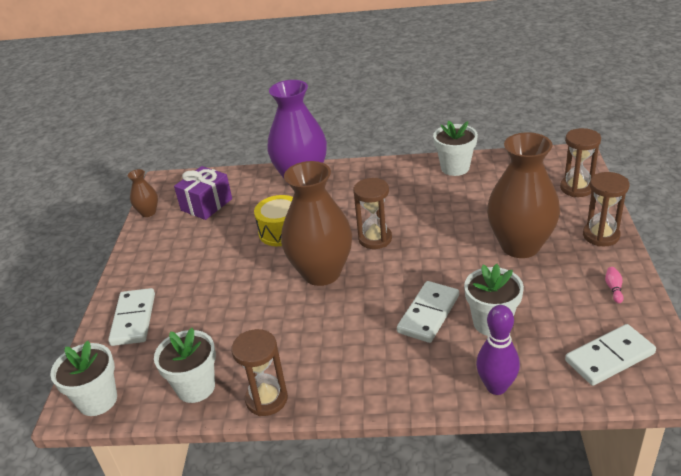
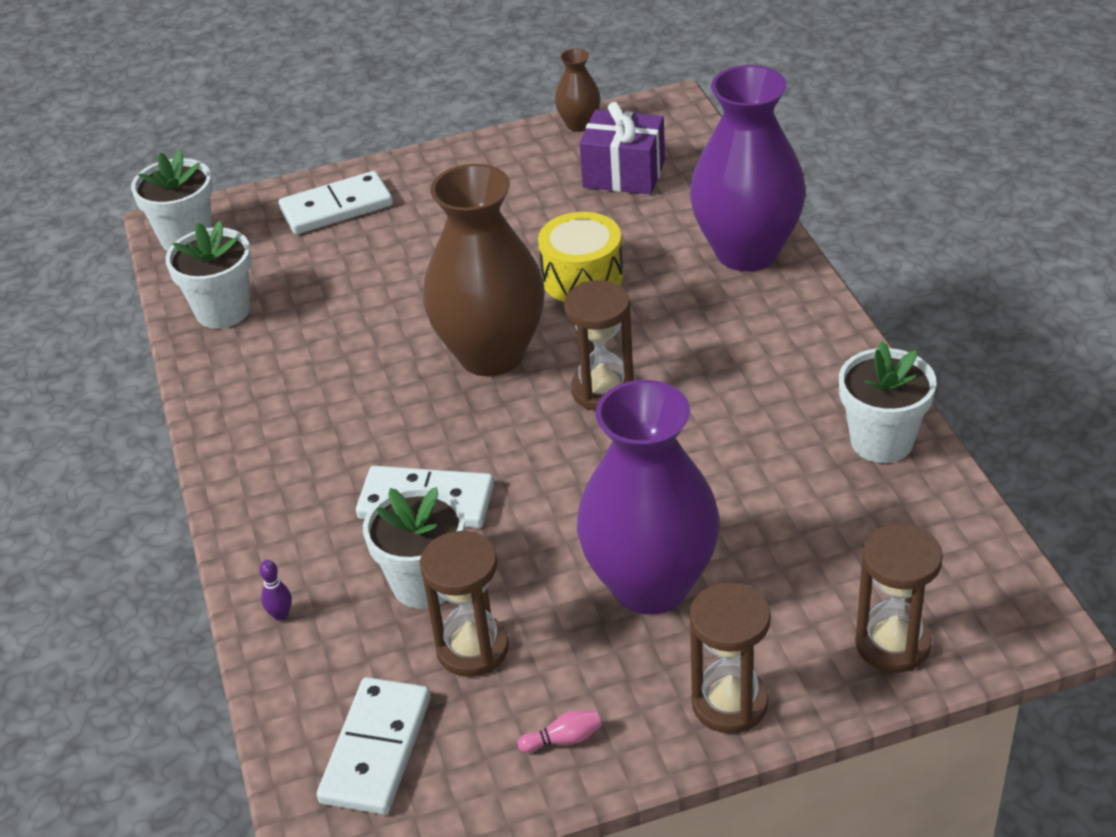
camera: 70 degrees right, 5 degrees up
(266, 399) = (213, 382): brown hourglass -> brown hourglass (472, 649)
(496, 387) = (281, 615): purple bowling pin -> purple bowling pin, size x0.44
(520, 246) = (650, 585): brown vase -> purple vase
(609, 357) = (377, 749): white domino -> white domino turned 60 degrees clockwise

